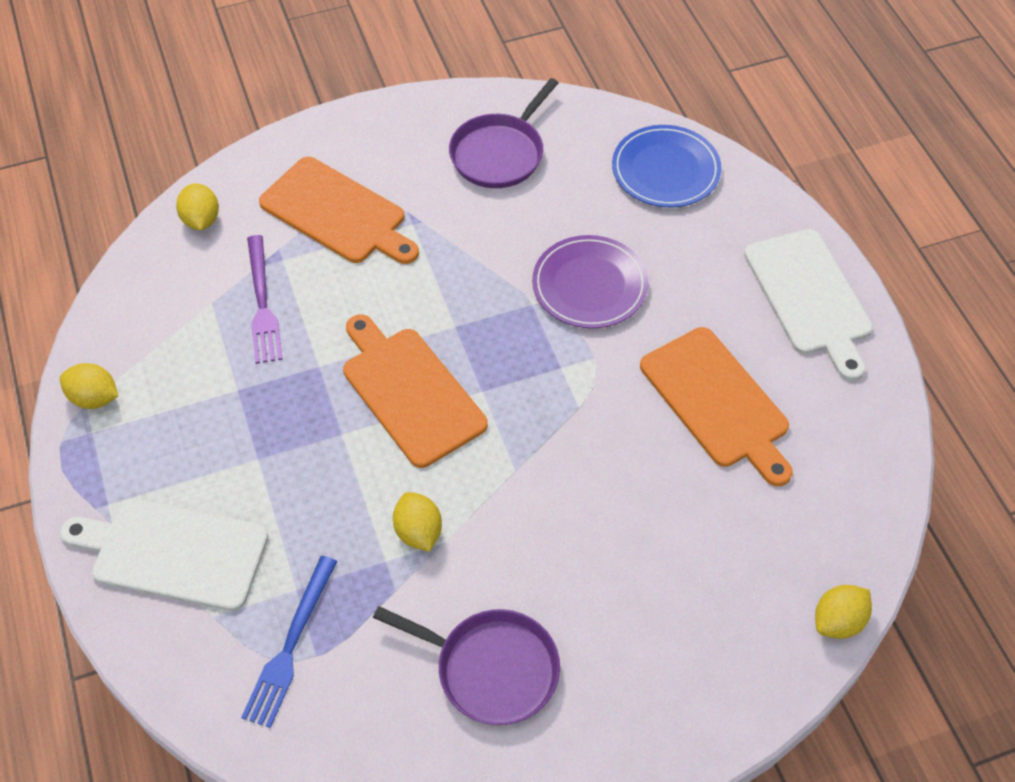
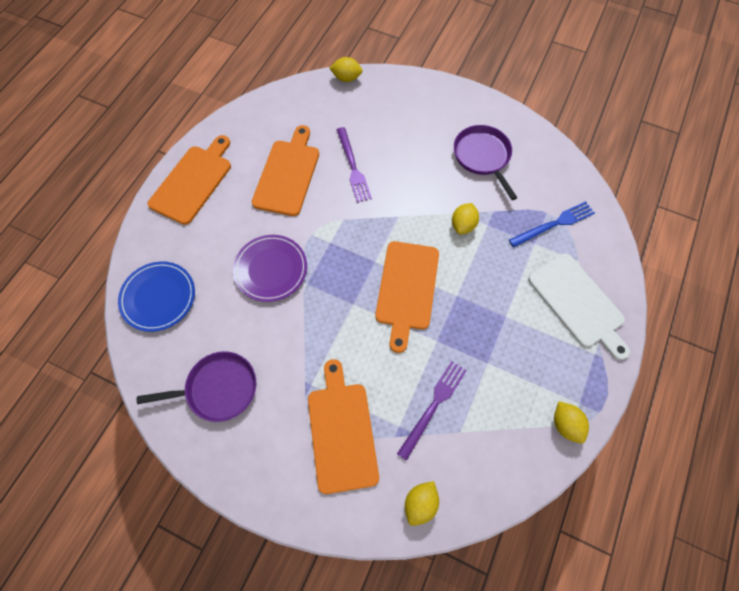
camera: 135 degrees left, 10 degrees up
(651, 485) = (353, 167): none -> purple fork
(809, 297) = (193, 181): white cutting board -> orange cutting board

